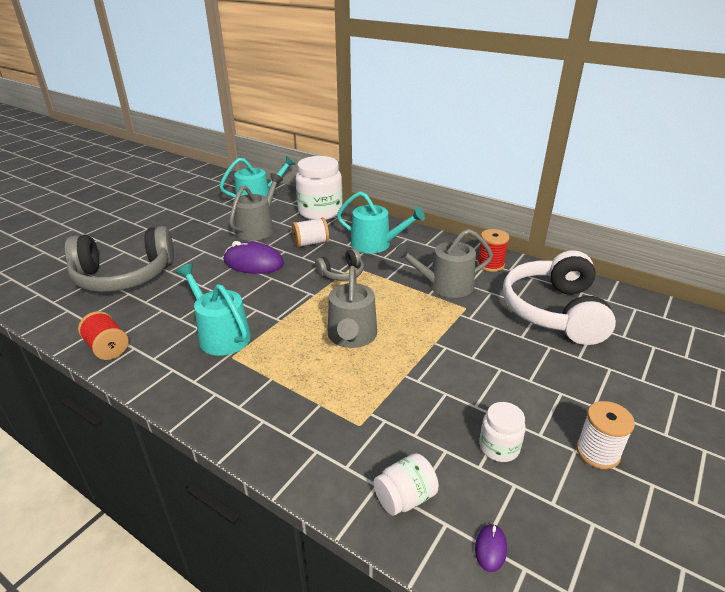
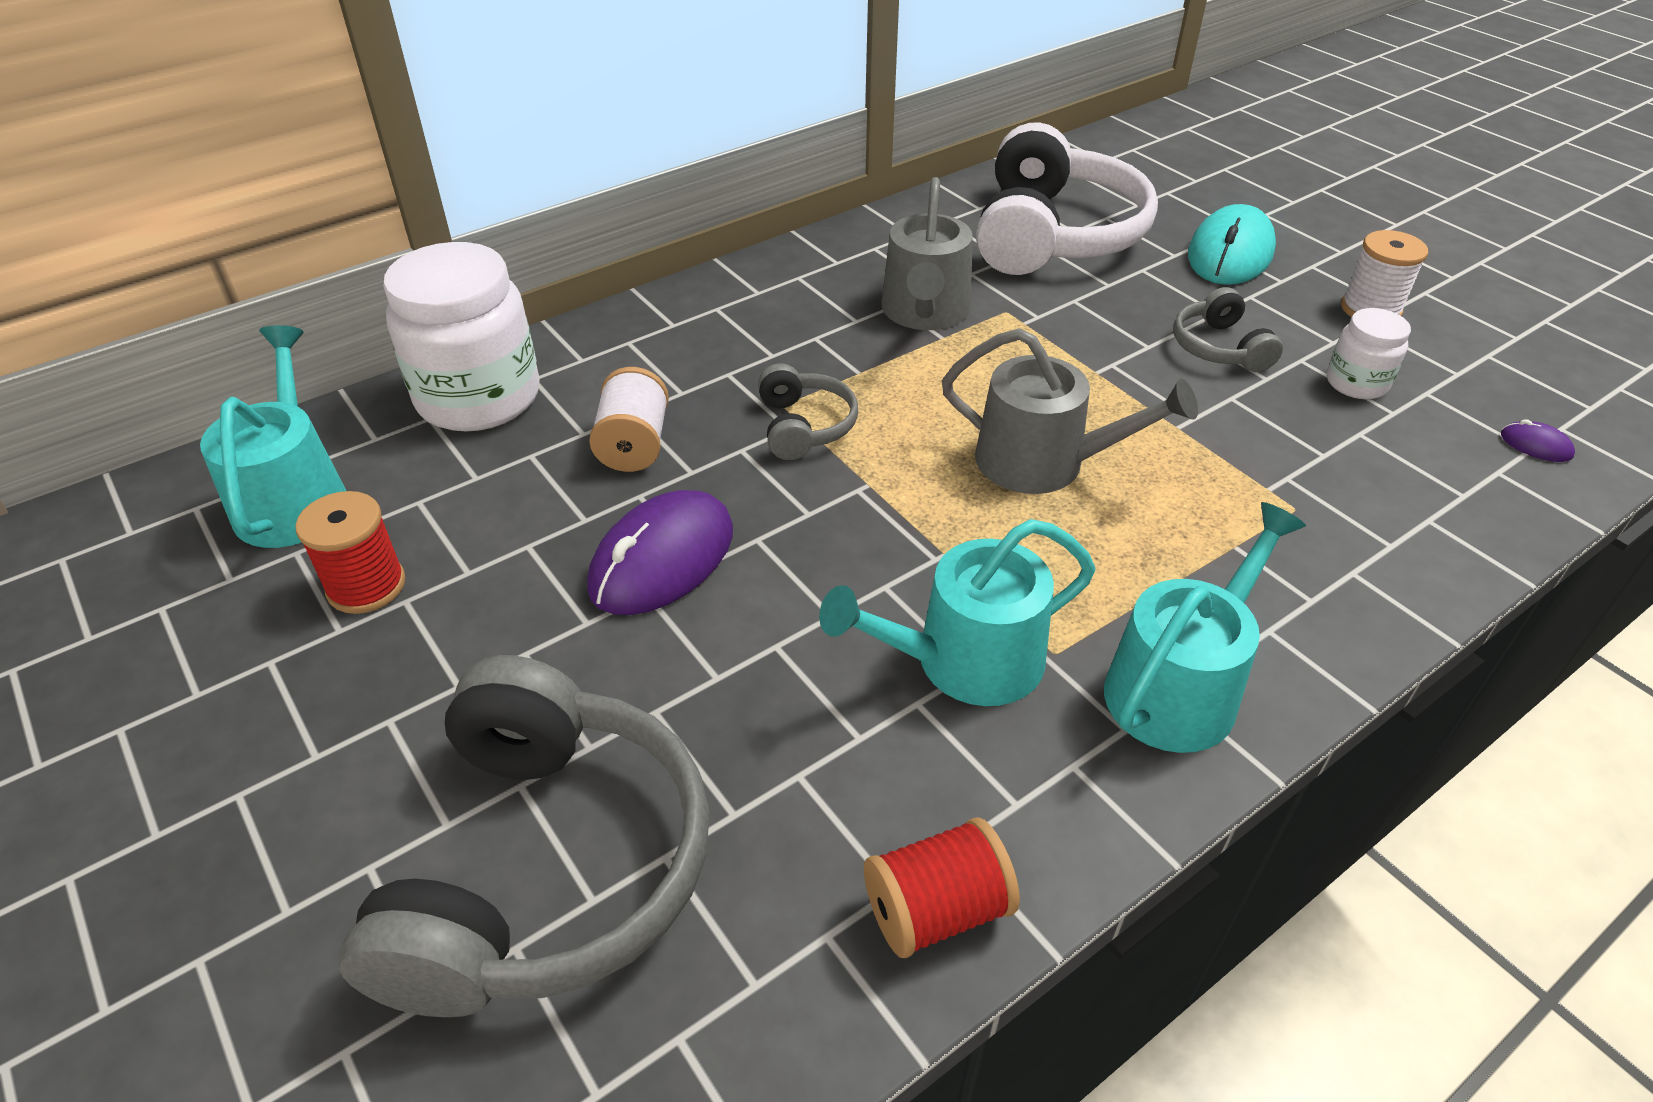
camera: 70 degrees left, 10 degrees up
(257, 229) = (476, 525): grey watering can -> none
(375, 244) = (711, 353): turquoise watering can -> turquoise watering can (1179, 687)
(405, 497) = (1454, 497): white jar -> none
(490, 264) = (882, 246): red spool -> red spool (366, 586)
(491, 384) = (1219, 348): none -> grey headphones
(554, 311) = (1054, 235): white headphones -> white headphones turned 105 degrees counterclockwise
(604, 380) = (1230, 254): none -> turquoise mouse

